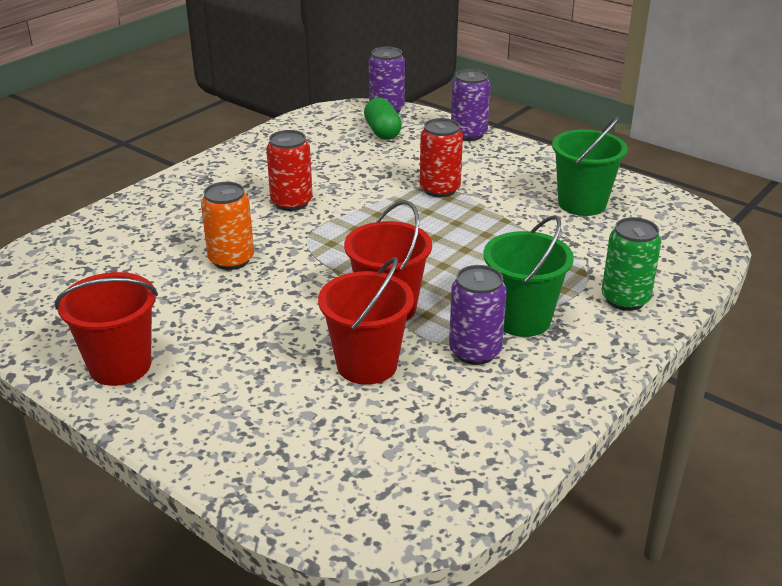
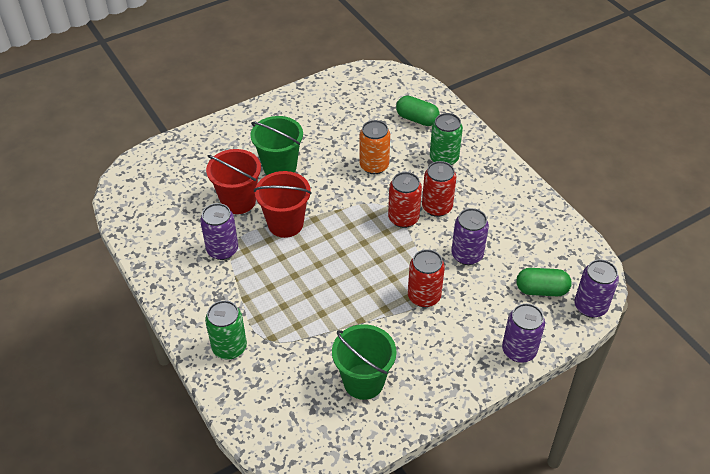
camera: 110 degrees right, 15 degrees up
(113, 243) = (417, 119): none -> green capsule
(120, 366) = (291, 111): red bucket -> none
(195, 211) = (444, 158): none -> green can
(323, 221) = (403, 218): none -> red can
(360, 174) = (467, 255): none -> purple can
(522, 319) = (239, 283): green bucket -> green bucket (279, 167)

